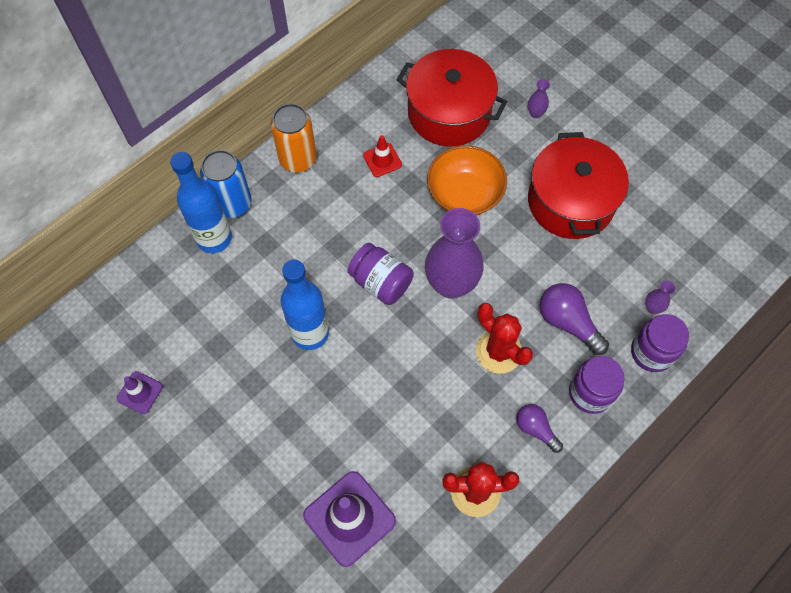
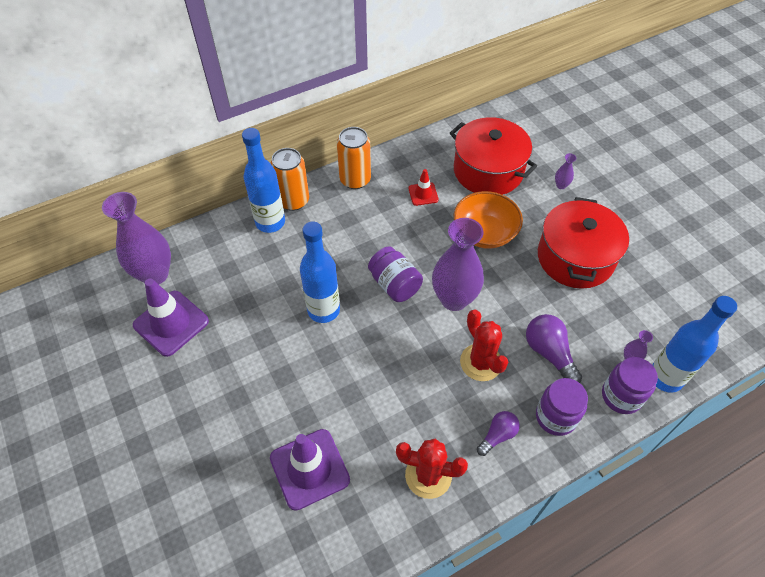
camera: 15 degrees right, 10 degrees down
(99, 337) = (155, 274): none -> purple vase
(140, 392) = (171, 323): purple traffic cone -> purple traffic cone, size x1.90
(233, 203) = (293, 200): blue can -> orange can
(536, 429) = (497, 435): purple light bulb -> purple light bulb turned 75 degrees clockwise
(692, 320) = (665, 377): none -> blue bottle

